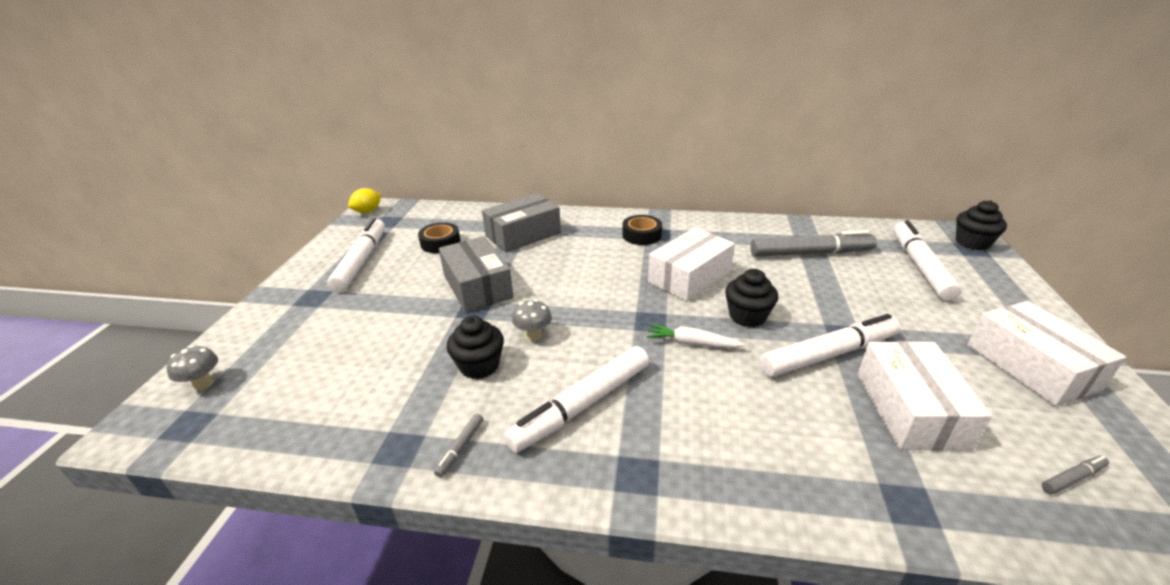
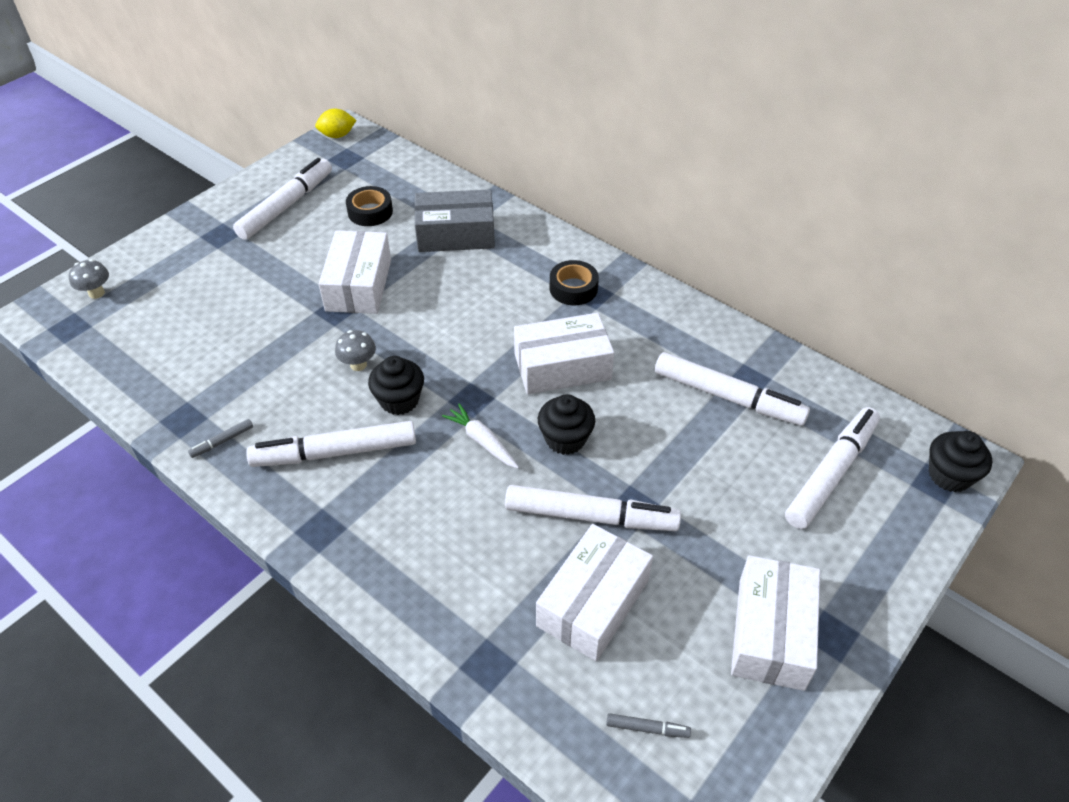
camera: 30 degrees right, 15 degrees up
(477, 286) = (358, 285): grey box -> white box
(479, 366) = (292, 374): black cupcake -> black cupcake (399, 400)
(810, 253) = (728, 397): grey marker -> white marker

